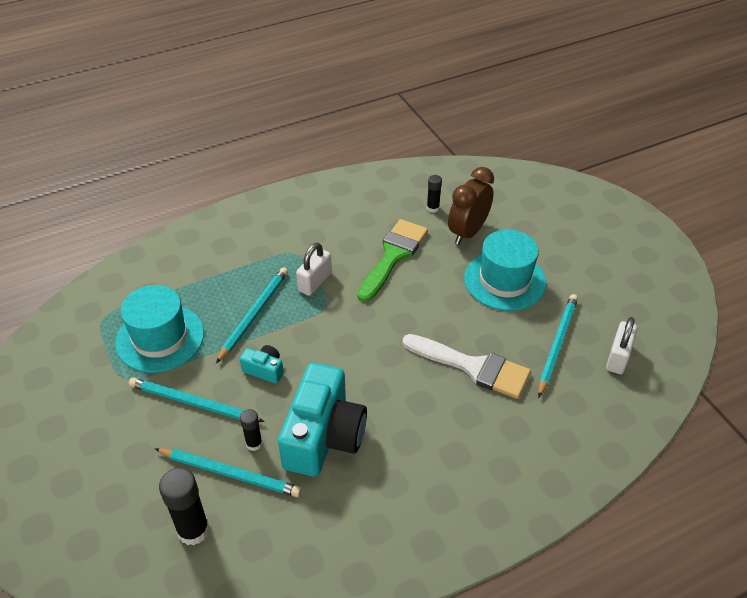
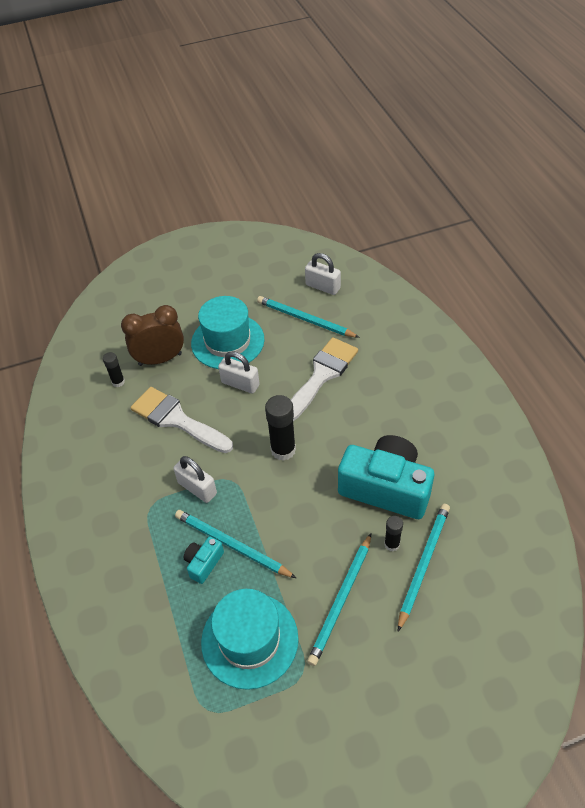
camera: 80 degrees left, 5 degrees up
(193, 530) = (481, 593): black glue stick -> black glue stick (283, 450)
(264, 370) = (306, 535): turquoise camera -> turquoise camera (204, 563)
(393, 256) = (176, 420): green brush -> white brush
(447, 298) = (240, 384): none -> white padlock
(468, 232) = (160, 359): brown clock -> brown clock turned 120 degrees clockwise

